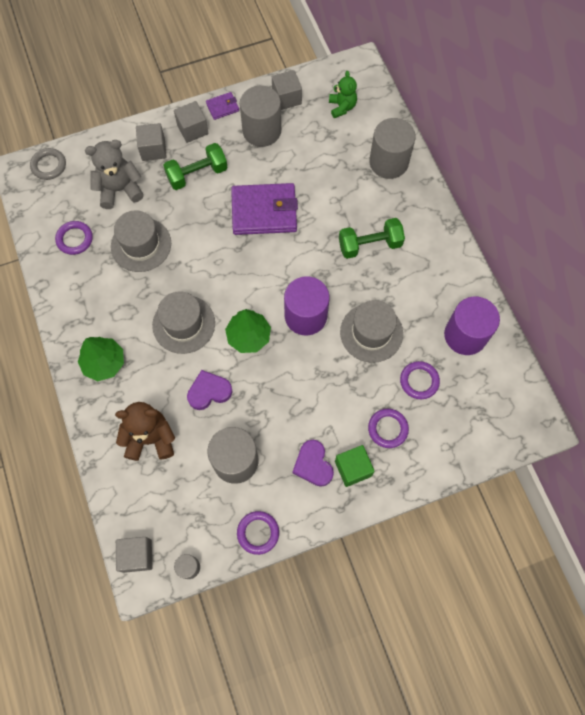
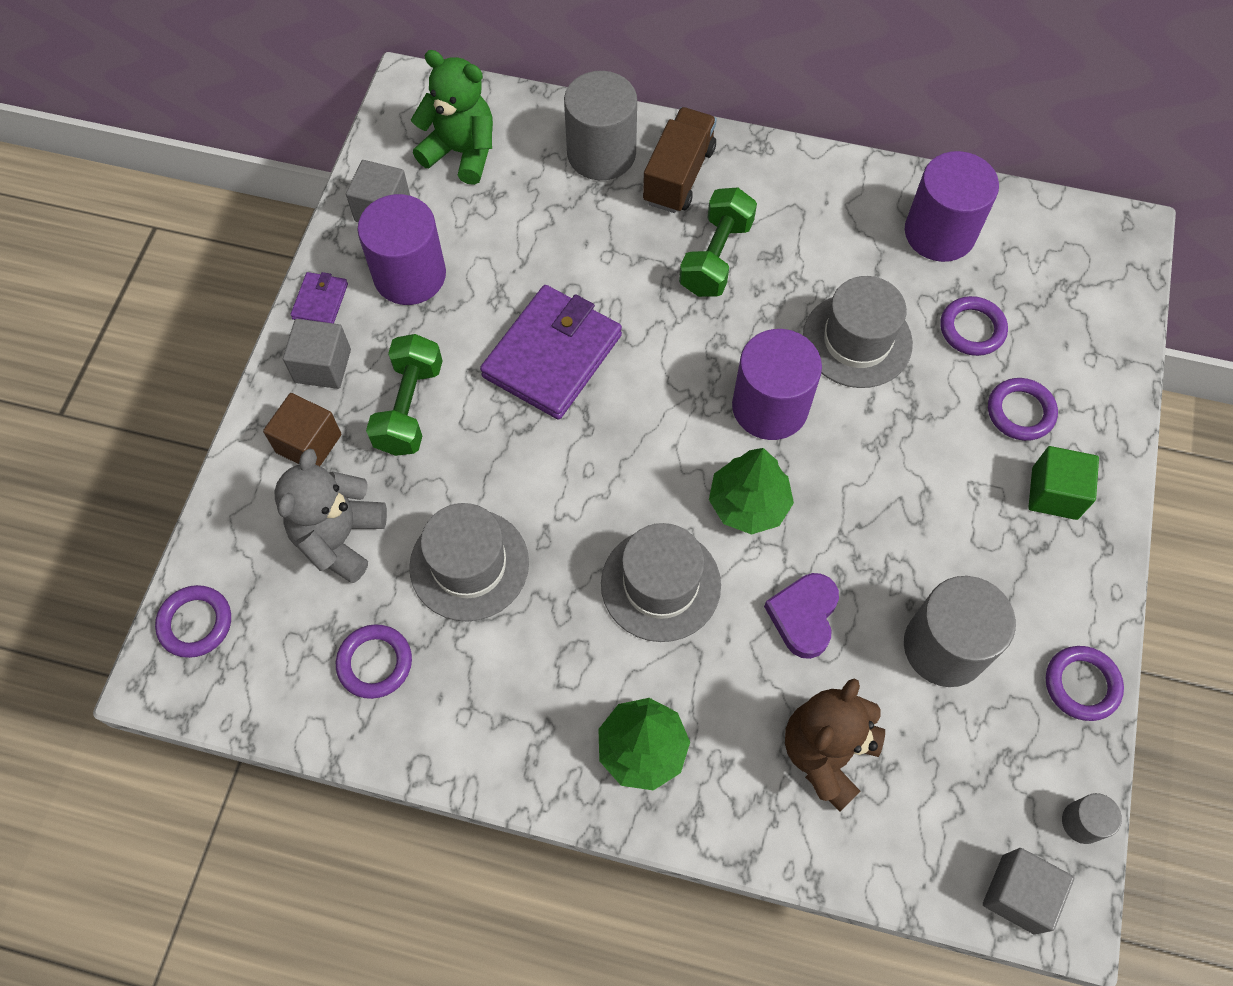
camera: 55 degrees left, 5 degrees down
(49, 165) = (195, 623): grey ring -> purple ring
(153, 149) = (309, 443): grey cube -> brown cube
(262, 131) = (410, 275): grey cylinder -> purple cylinder
(313, 465) = (1017, 542): purple heart -> none
(342, 107) = (461, 152): green teddy bear -> green teddy bear, size x1.54
(403, 201) = (678, 175): none -> brown truck

